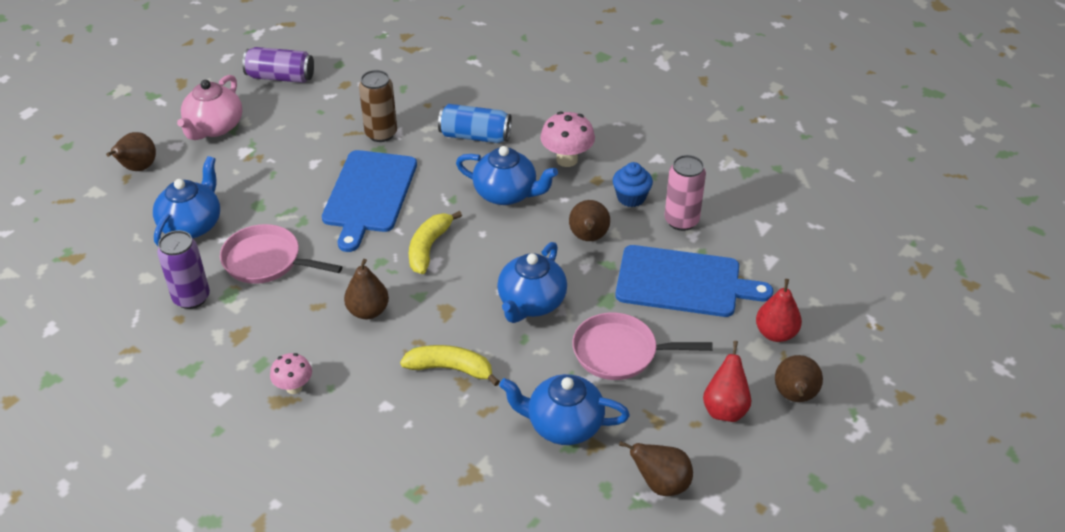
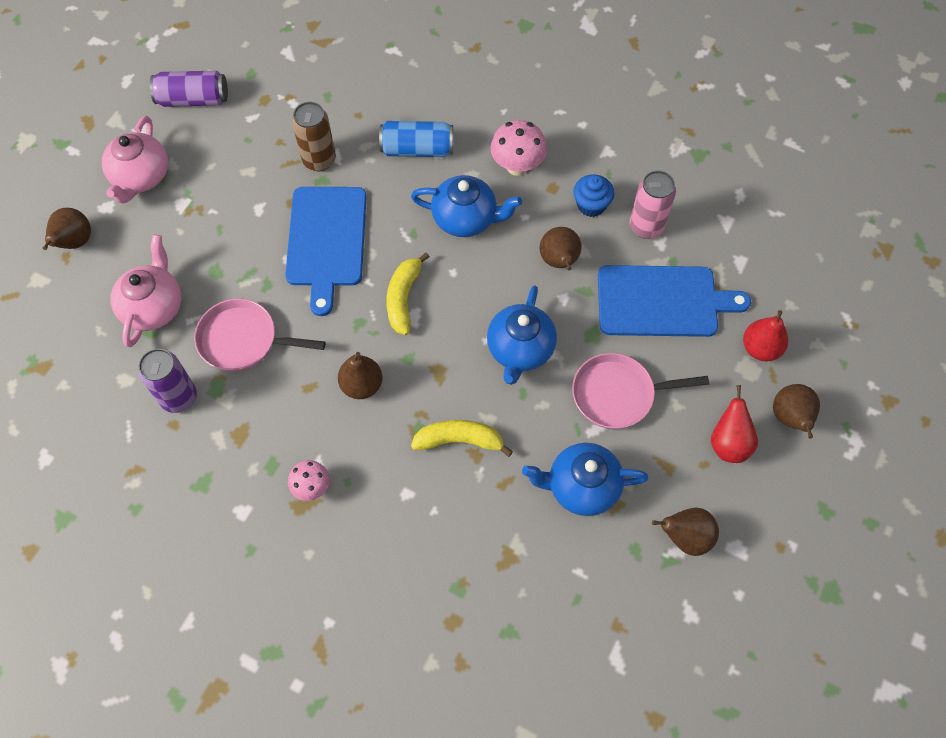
camera: 10 degrees left, 20 degrees up
(192, 225) = (153, 307): blue teapot -> pink teapot

